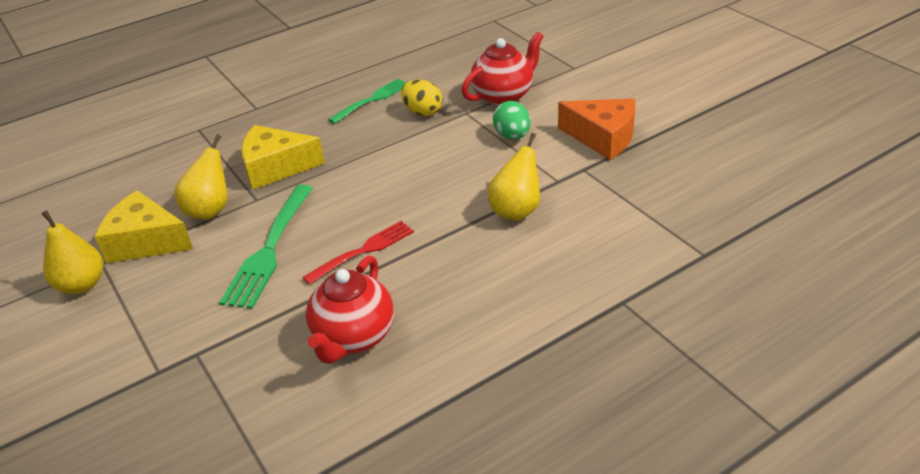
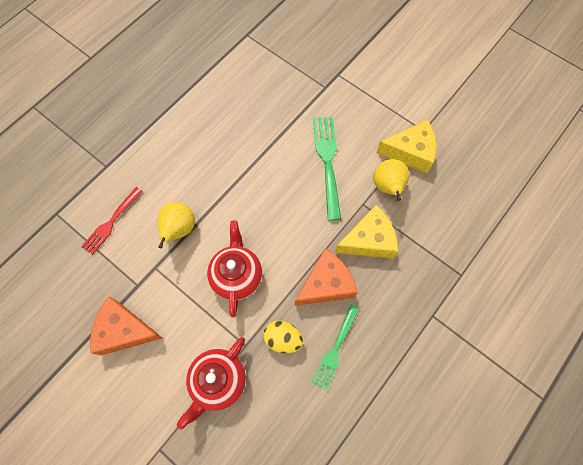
camera: 160 degrees right, 30 degrees up
(82, 285) = (422, 113): yellow pear -> none
(351, 141) = (326, 284): none -> orange cheese
(353, 337) = (248, 113): red teapot -> red teapot (237, 276)
(363, 251) = (268, 172): red fork -> red fork (111, 222)
(512, 136) = (198, 318): green egg -> none

